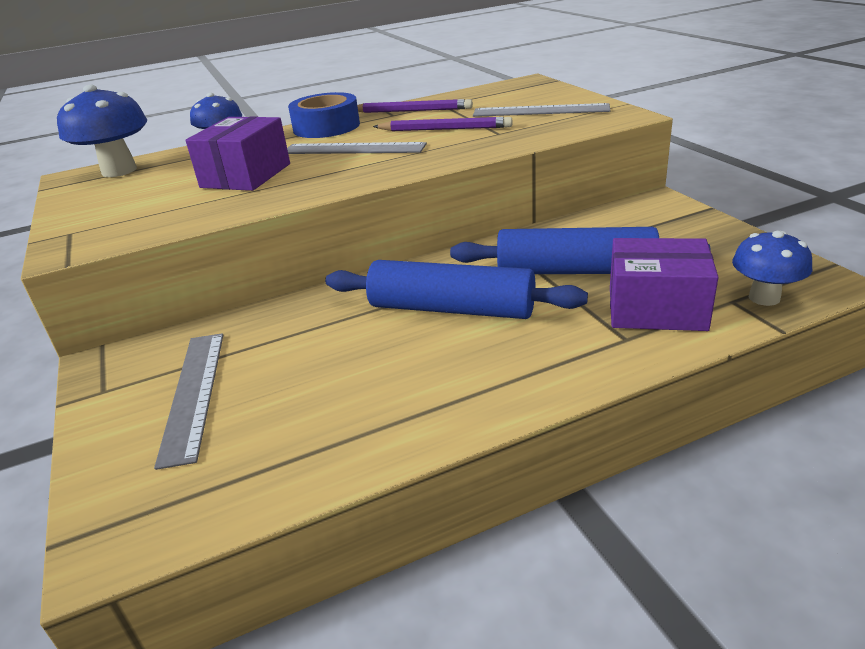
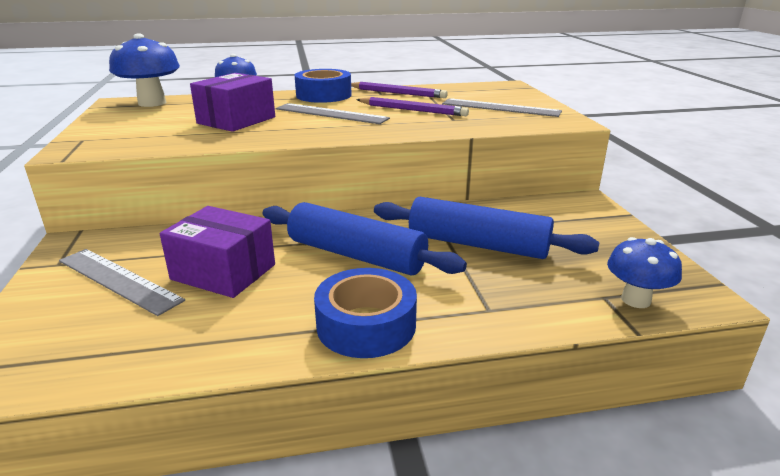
camera: 10 degrees right, 5 degrees down
(193, 393) = (118, 280): grey ruler -> grey ruler turned 60 degrees counterclockwise
(509, 382) = (366, 325): none -> blue tape
(656, 308) = (530, 289): purple box -> purple box (223, 272)

